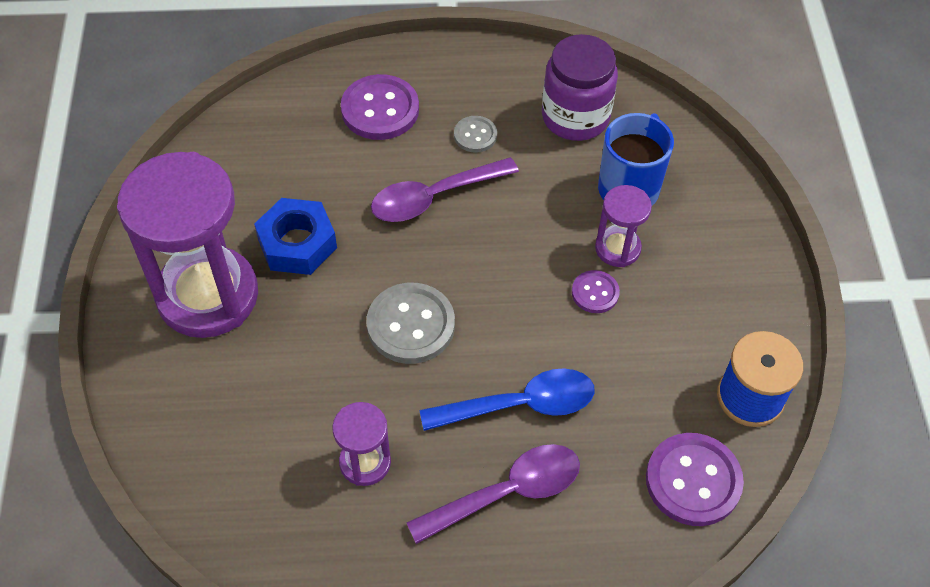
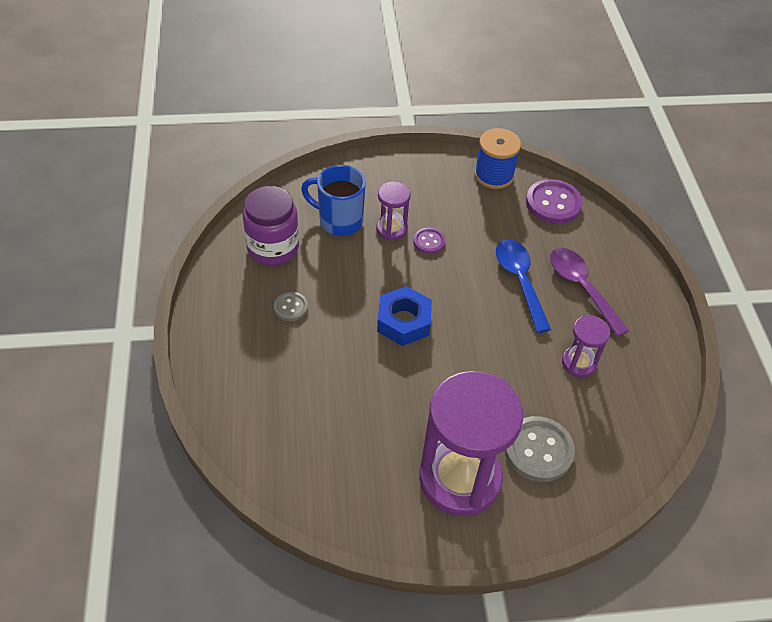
camera: 95 degrees left, 5 degrees down
(297, 243) = (403, 419): blue nut -> blue nut (403, 321)
(380, 109) = (262, 371): purple button -> none
(411, 325) = (468, 342): grey button -> grey button (538, 450)
(434, 197) = (353, 332): purple spoon -> none

